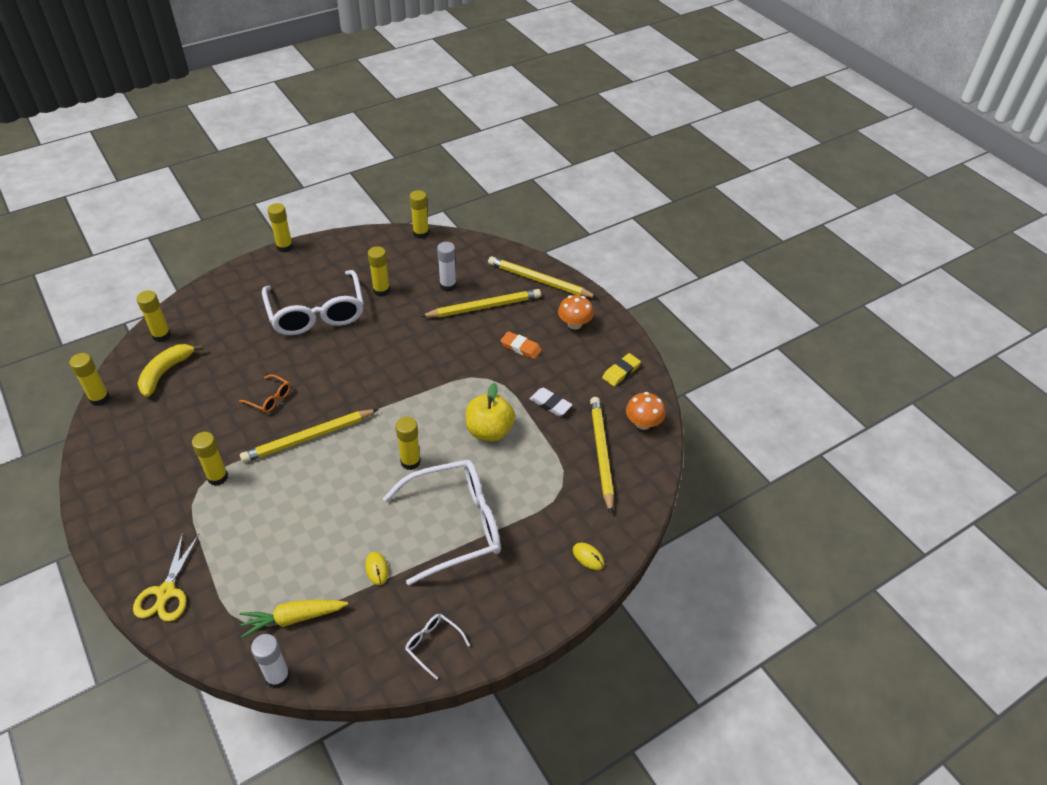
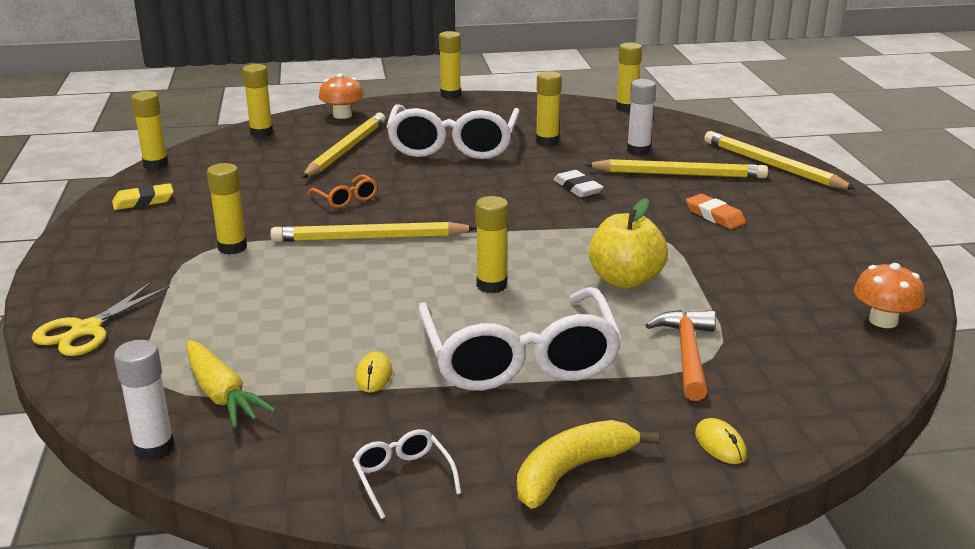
camera: 25 degrees right, 20 degrees down
(165, 372) = (243, 159): yellow banana -> yellow banana (572, 471)
(293, 618) = (222, 395): yellow carrot -> yellow carrot turned 135 degrees counterclockwise
(456, 525) = (519, 359): white glasses -> white glasses turned 75 degrees clockwise
(547, 488) = (687, 354): none -> orange hammer
(550, 404) = (734, 273): white eraser -> white eraser (577, 188)
(574, 324) = (808, 209): orange mushroom -> orange mushroom (342, 115)
(601, 454) = (795, 337): yellow pencil -> yellow pencil (346, 150)
(621, 372) = (865, 264): yellow eraser -> yellow eraser (143, 201)

